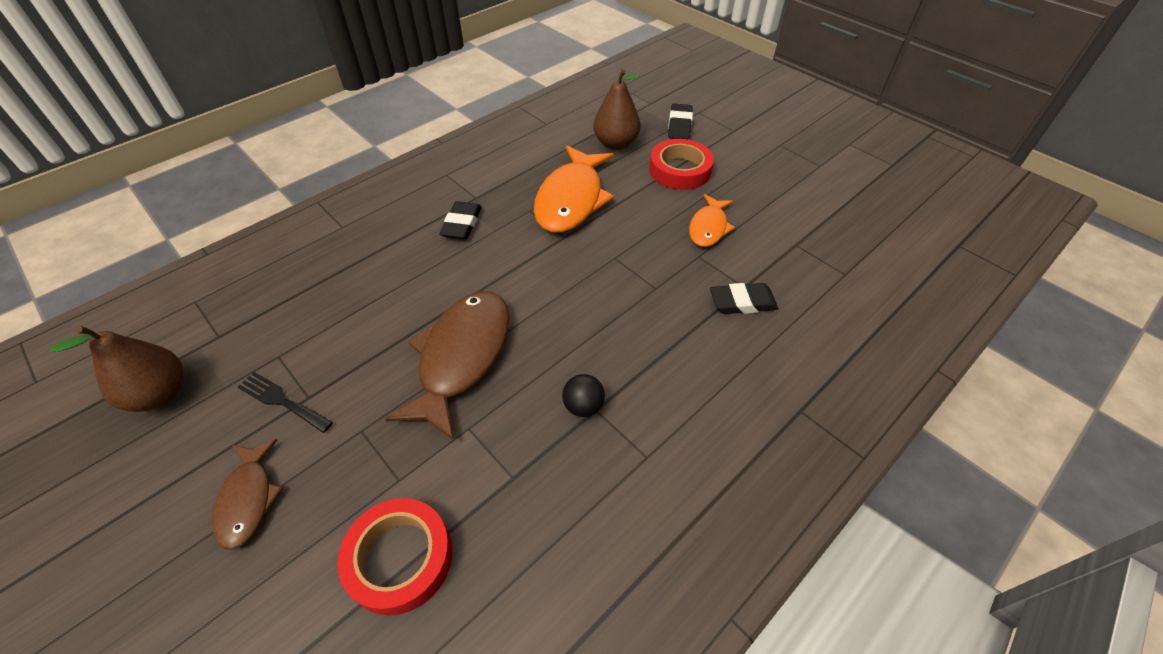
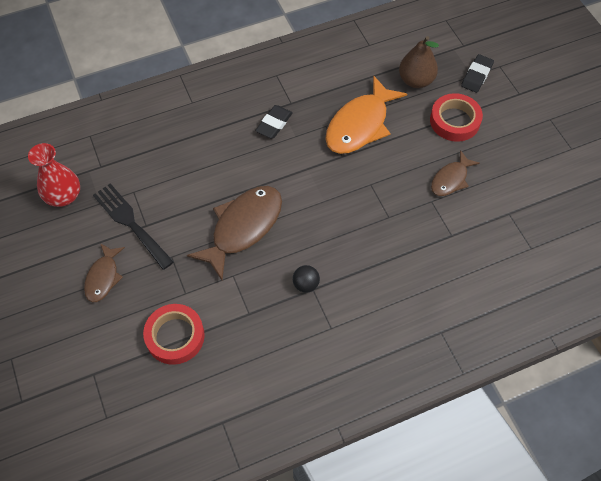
camera: 20 degrees right, 10 degrees up
(160, 394) = (64, 196): brown pear -> red vase
(282, 401) = (130, 223): black fork -> black fork, size x1.63
(708, 227) = (450, 179): orange fish -> brown fish
(742, 302) = (443, 246): black eraser -> none

